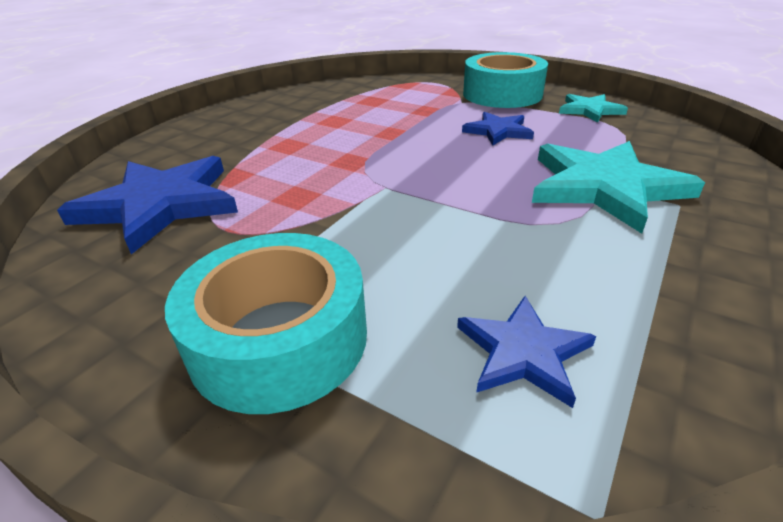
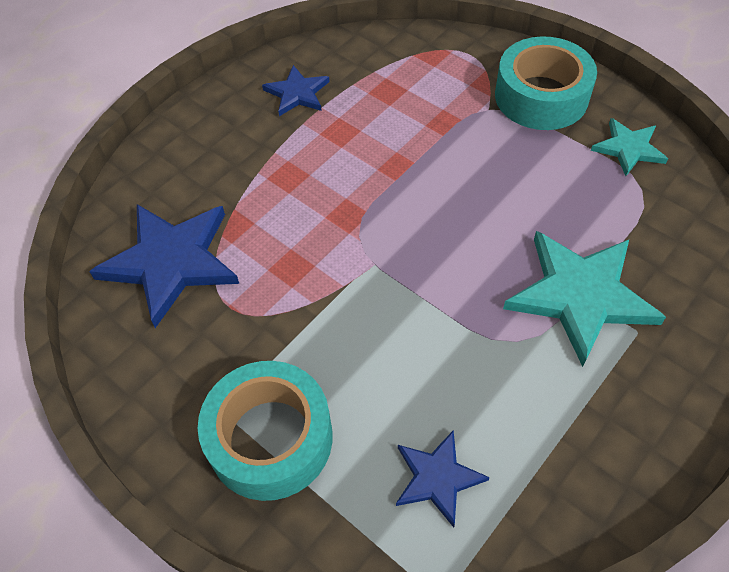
camera: 10 degrees right, 20 degrees up
(498, 131) = (511, 179): blue star -> blue star (297, 93)

